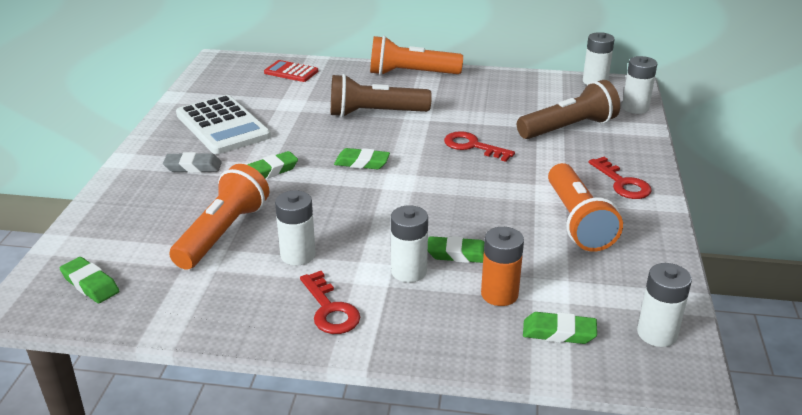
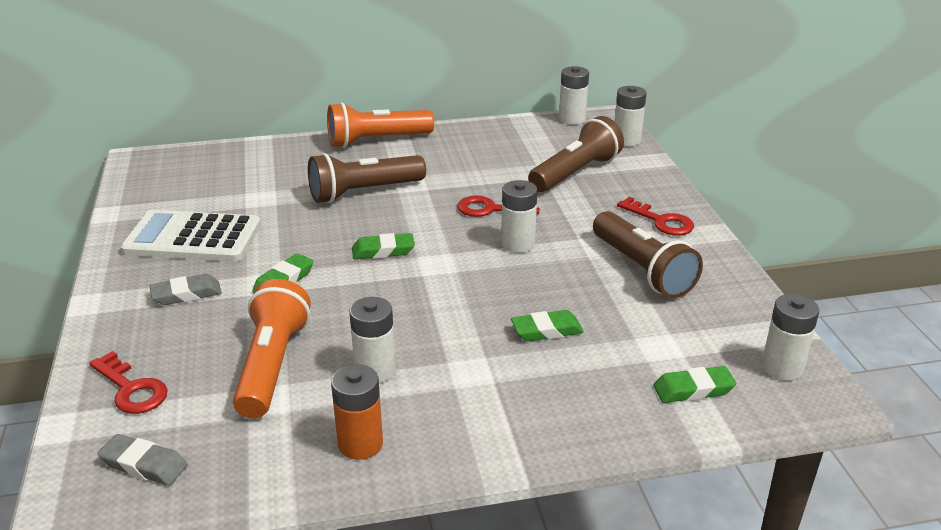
camera: 20 degrees left, 0 degrees up
(90, 284) = (144, 465): green eraser -> grey eraser
(222, 126) = (193, 238): white calculator -> white calculator turned 150 degrees clockwise
(291, 72) = (237, 160): red calculator -> none
(330, 309) = (448, 424): red key -> red key (131, 389)
(409, 271) = (507, 361): white battery -> white battery (518, 244)
(499, 294) = (613, 364): orange battery -> orange battery (360, 444)
(578, 221) = (642, 270): orange flashlight -> brown flashlight

